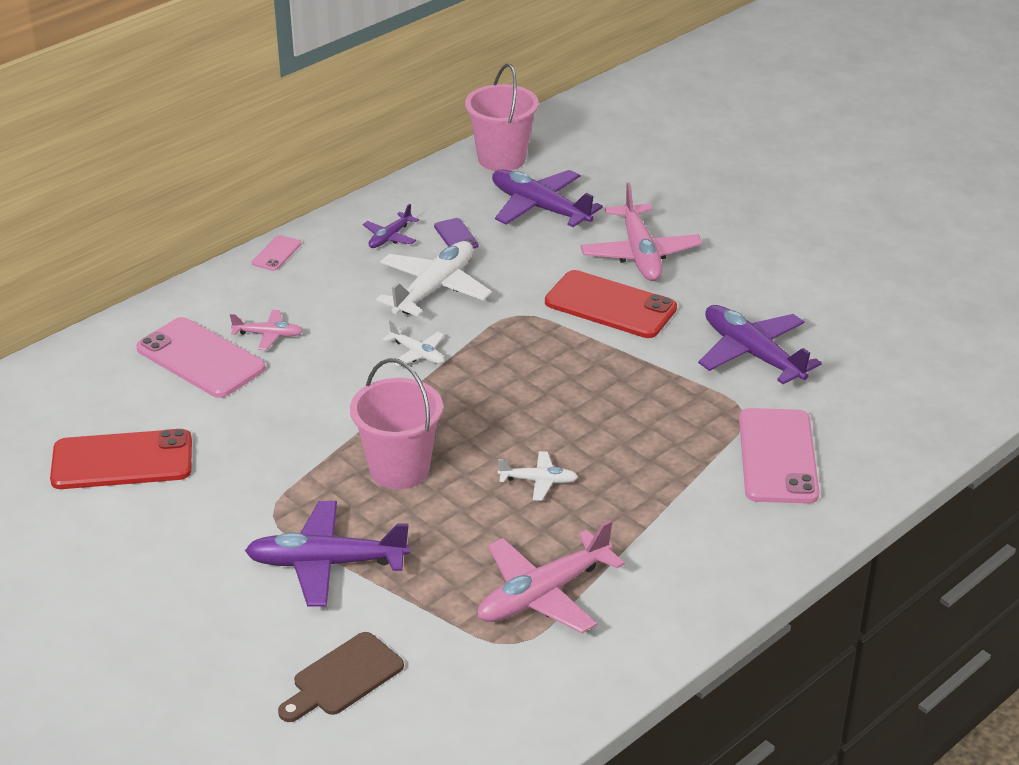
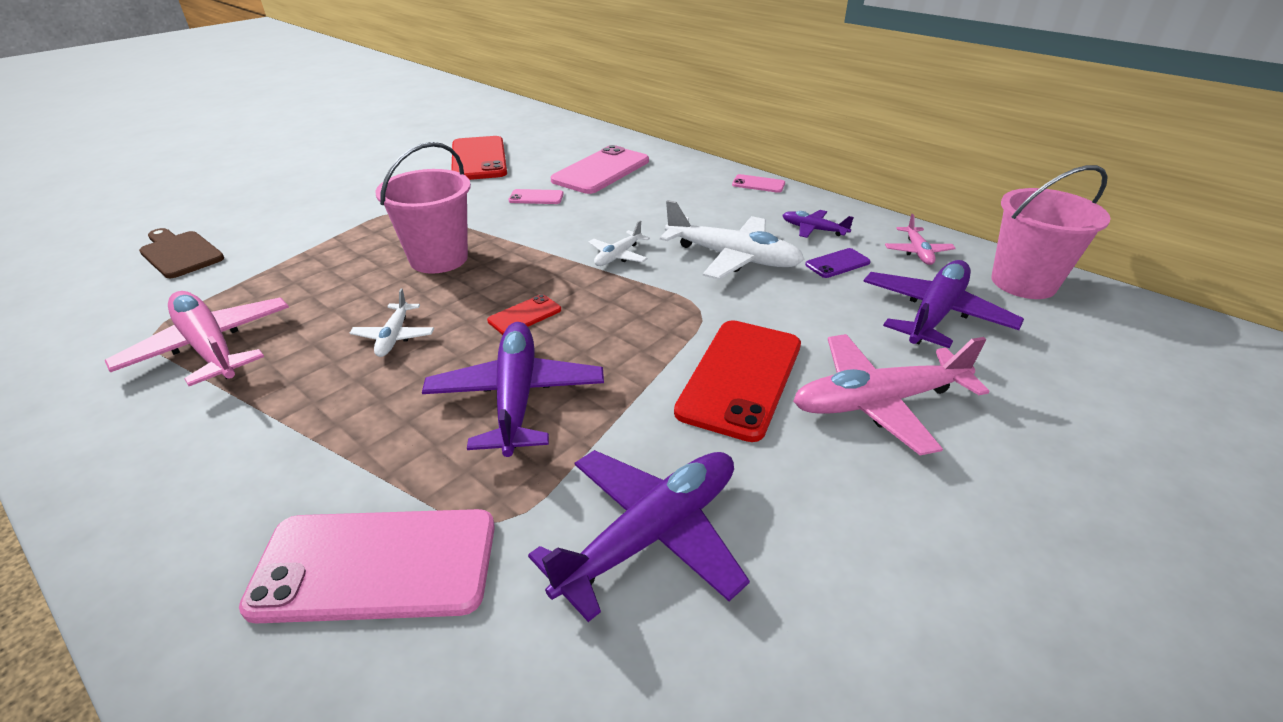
camera: 85 degrees right, 0 degrees up
(264, 408) = (536, 197): none -> pink phone
(268, 335) = (636, 191): pink plane -> pink plane (917, 252)
(326, 563) = (325, 236): purple plane -> purple plane (516, 396)
(514, 408) = (525, 315): none -> red phone

